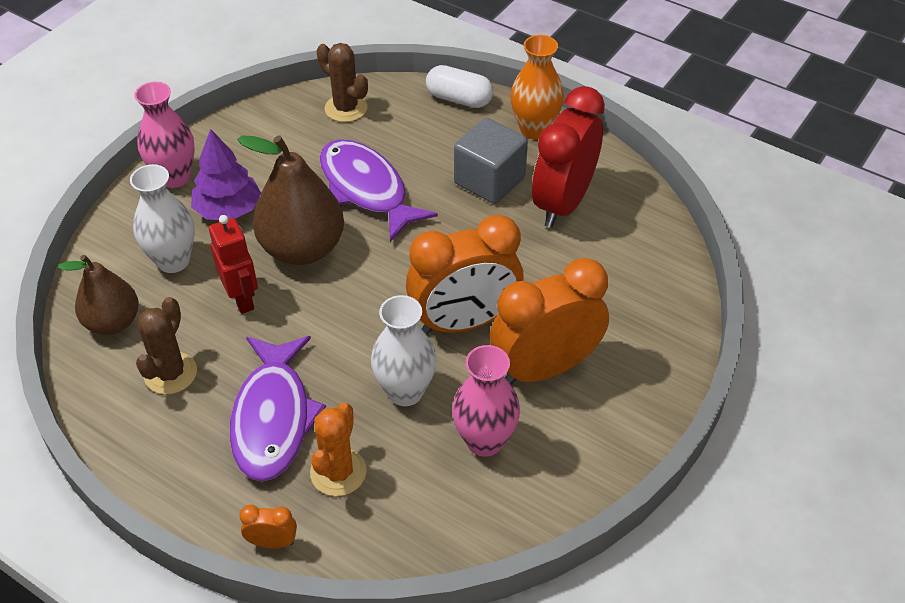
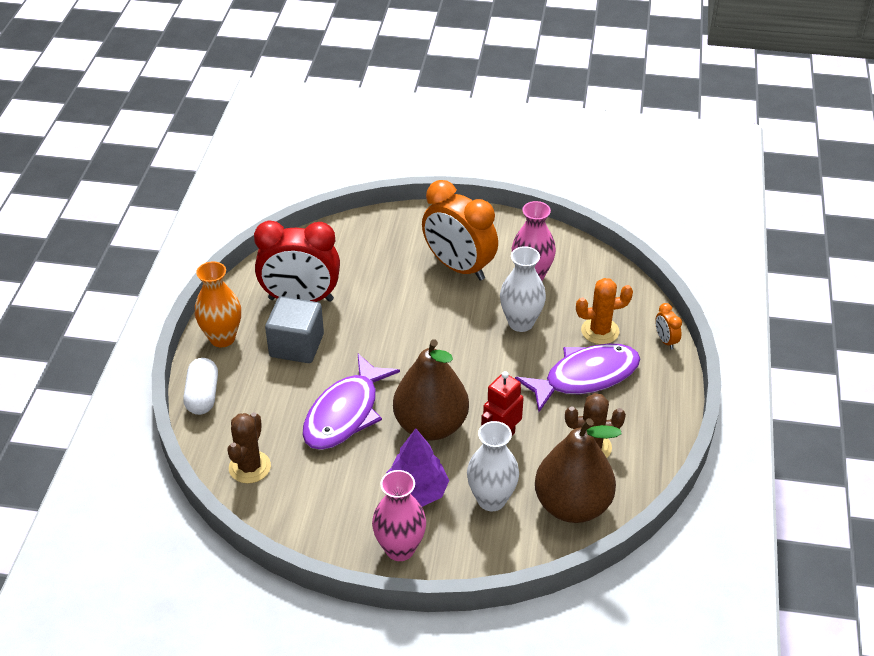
camera: 115 degrees left, 5 degrees down
(113, 322) = (572, 505): brown pear -> brown pear, size x1.54
(464, 322) = (445, 314): orange clock -> none

